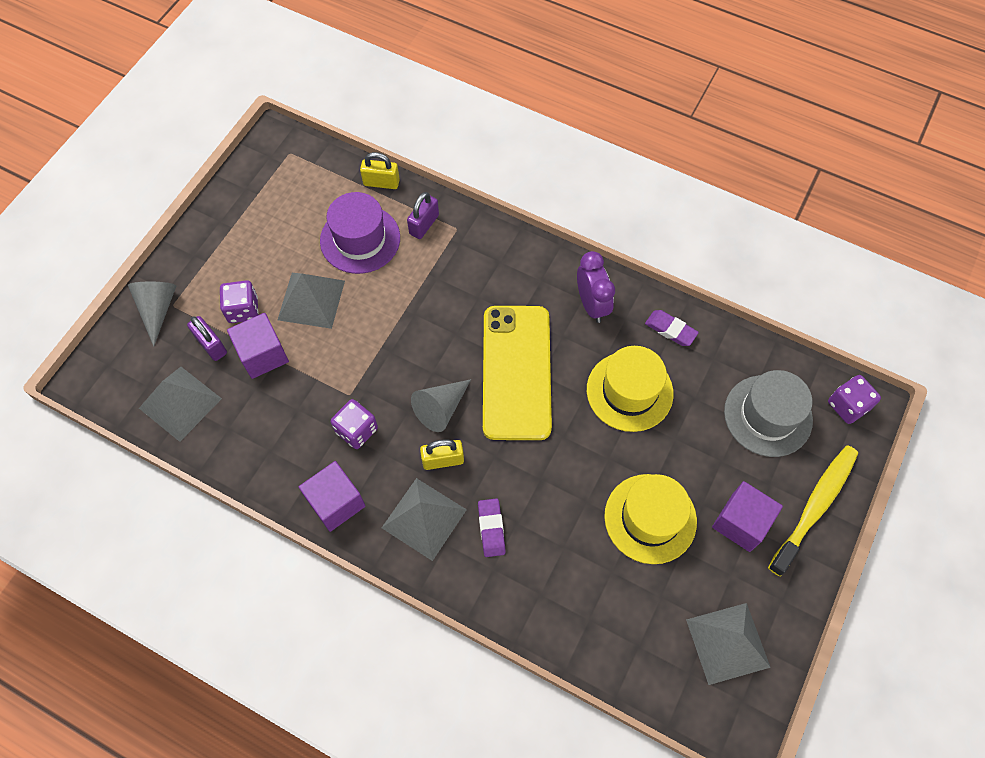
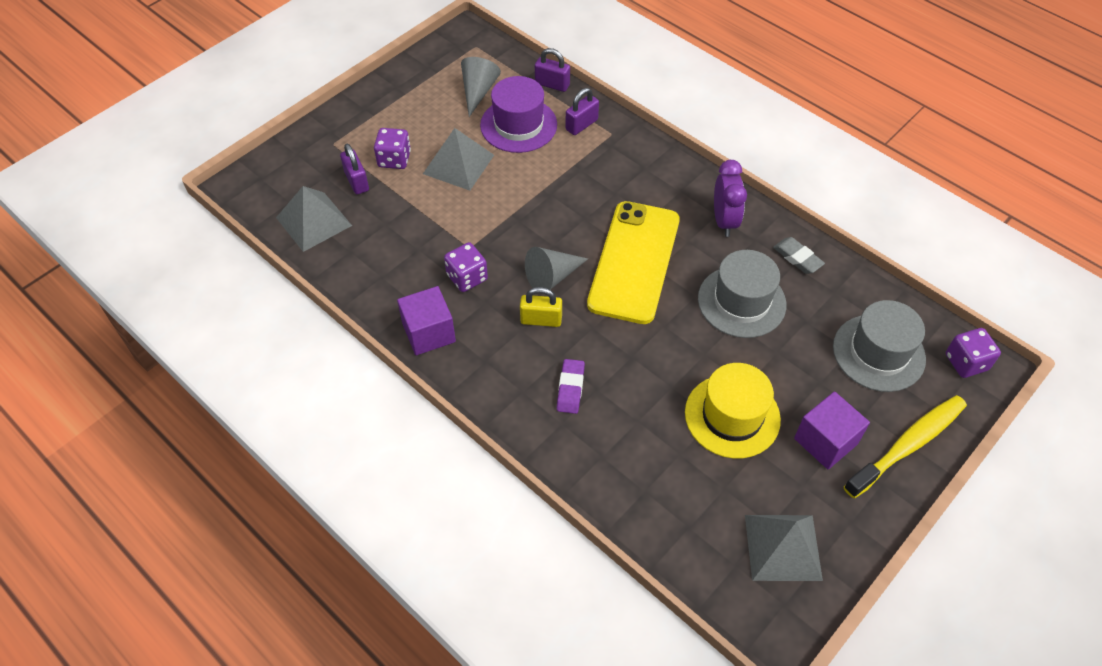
camera: 15 degrees right, 10 degrees down
(158, 309) = (319, 144): grey cone -> grey cone (478, 91)
(263, 354) = (400, 198): purple cube -> none
(381, 182) = (552, 84): yellow padlock -> purple padlock
(424, 518) = (508, 365): grey pyramid -> none
(629, 391) = (741, 301): yellow hat -> grey hat
(670, 330) = (797, 258): purple eraser -> grey eraser

